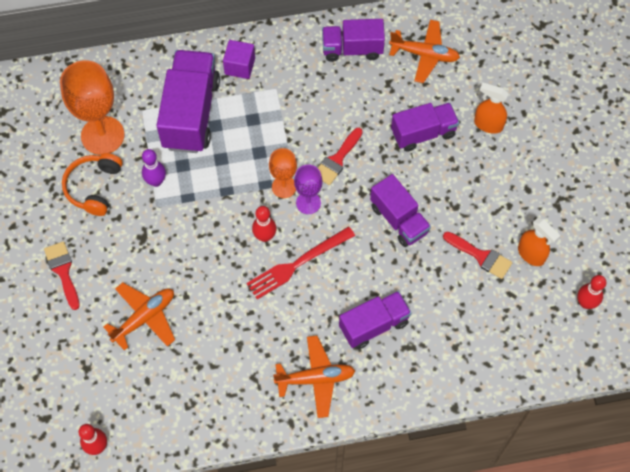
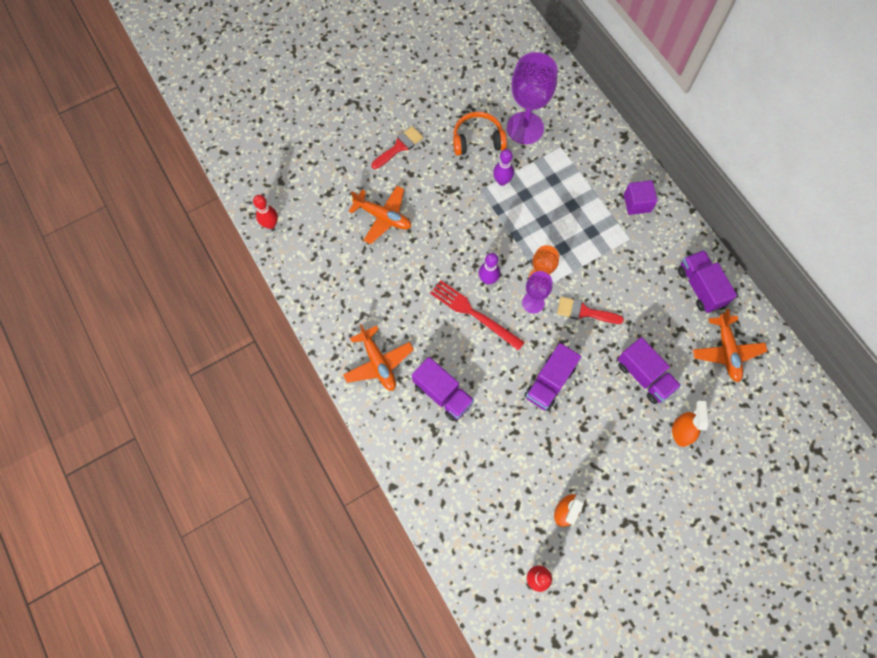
camera: 70 degrees right, 5 degrees up
(102, 135) = (525, 128): orange goblet -> purple goblet
(191, 113) = (574, 183): purple truck -> none
(265, 236) = (488, 279): red bowling pin -> purple bowling pin
(481, 256) = (544, 466): red brush -> none

